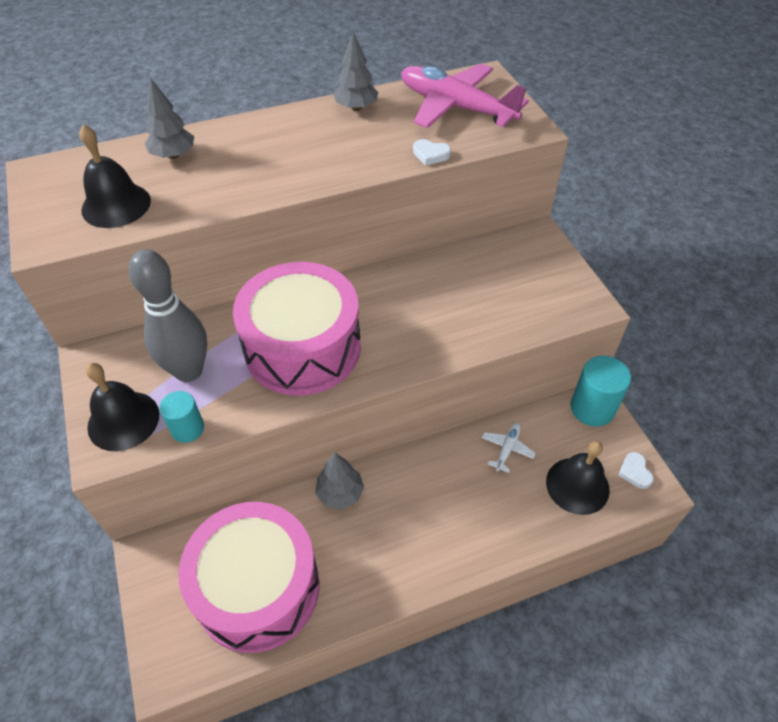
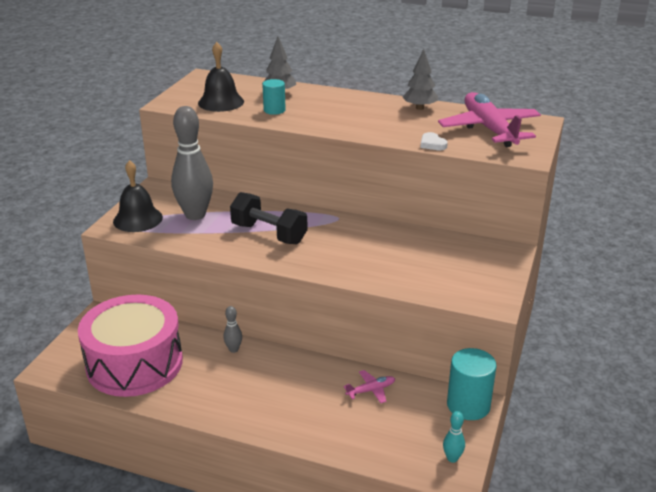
camera: 40 degrees right, 20 degrees down
(187, 428) = (162, 237): turquoise cylinder -> turquoise cylinder (274, 110)
(302, 347) = (269, 234): pink drum -> black dumbbell
(340, 493) = (233, 349): grey tree -> grey bowling pin
(507, 449) = (371, 390): white plane -> pink plane
(577, 485) = (396, 438): black bell -> none
(634, 472) = (452, 458): white heart -> turquoise bowling pin

